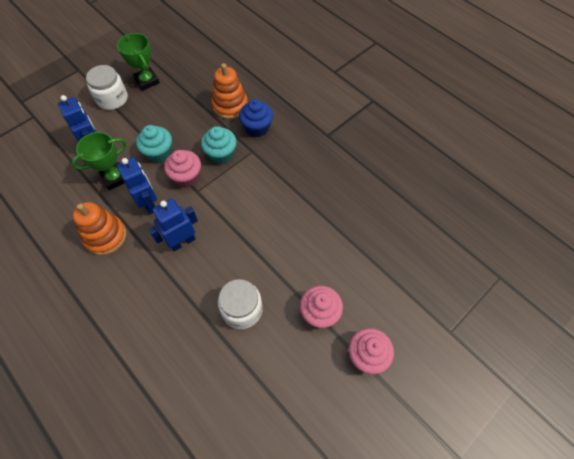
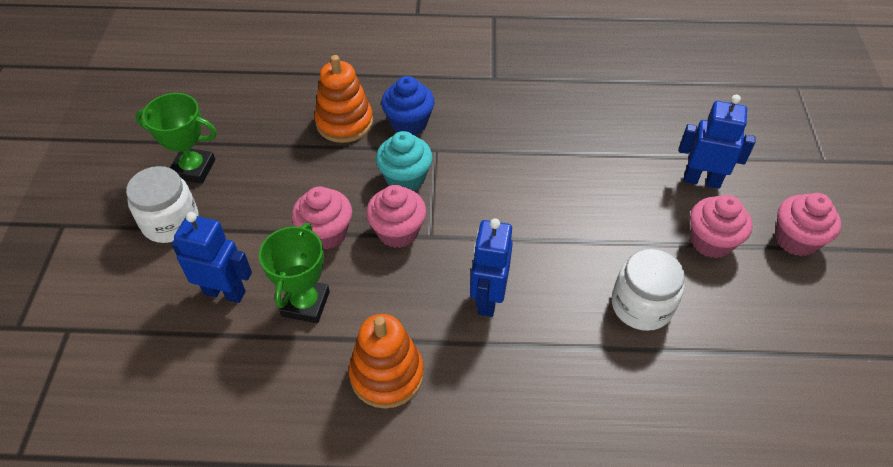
camera: 45 degrees left, 10 degrees down
(149, 204) = (392, 294): blue robot -> blue robot (701, 180)
(159, 153) = (326, 233): turquoise cupcake -> pink cupcake

